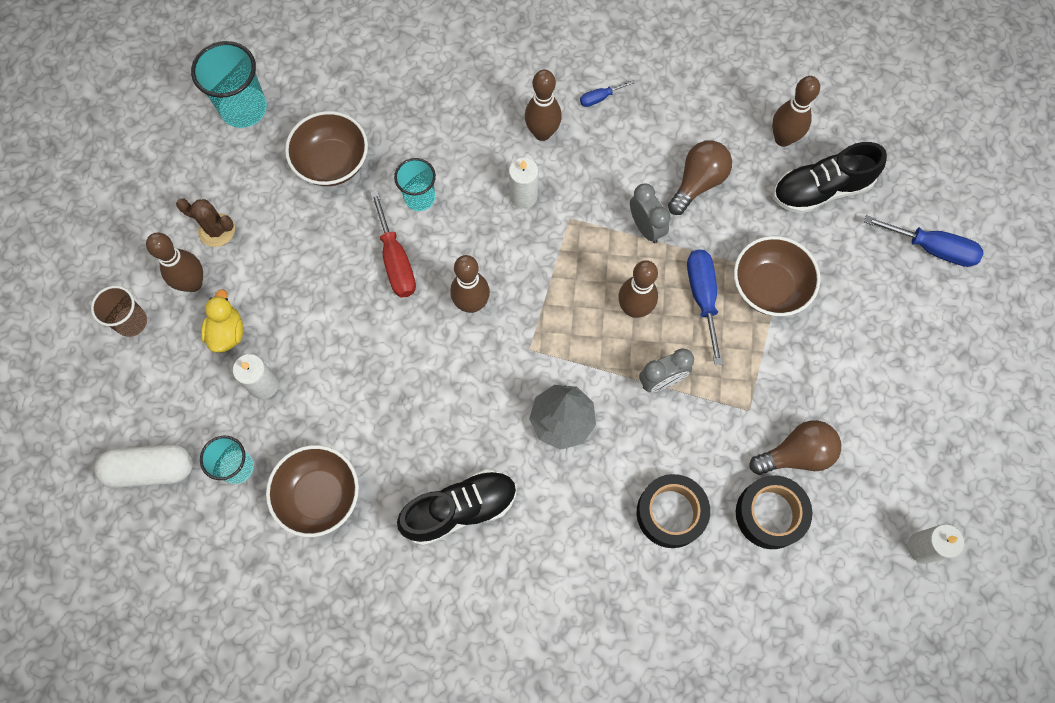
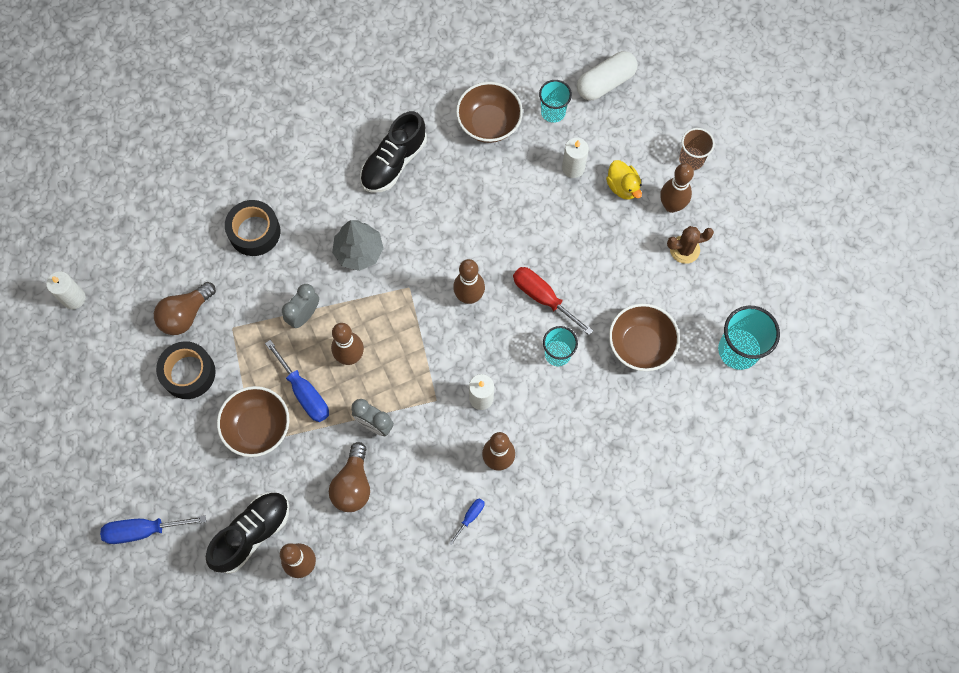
camera: 150 degrees right, 0 degrees up
(770, 514) = (187, 266): black tape -> black tape (188, 373)

